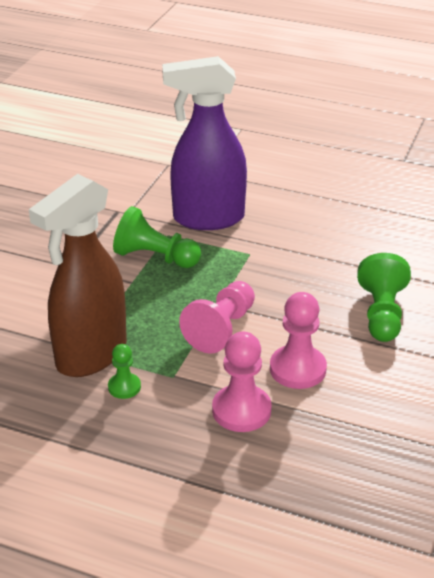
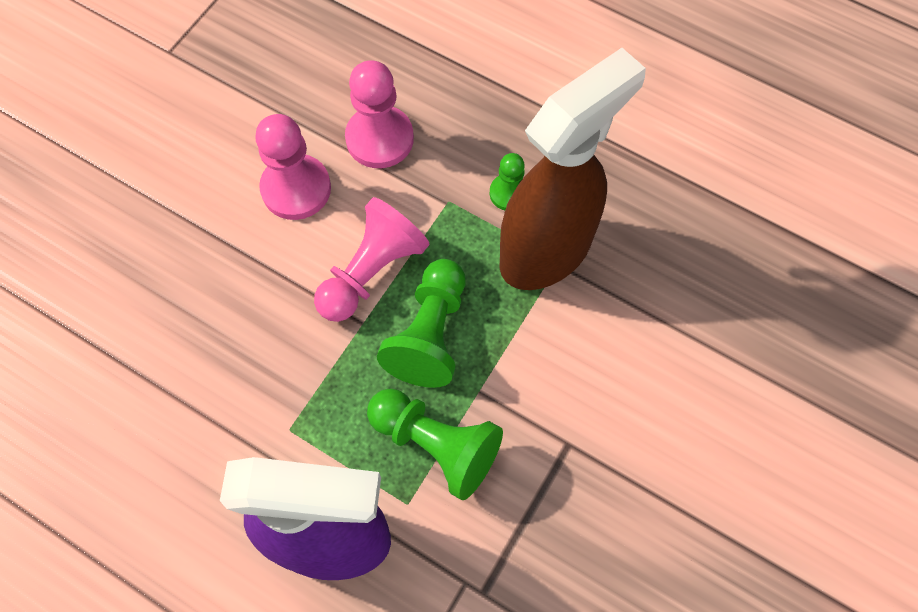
camera: 170 degrees left, 30 degrees up
(382, 314) = (152, 266): green pawn -> green pawn (430, 334)

